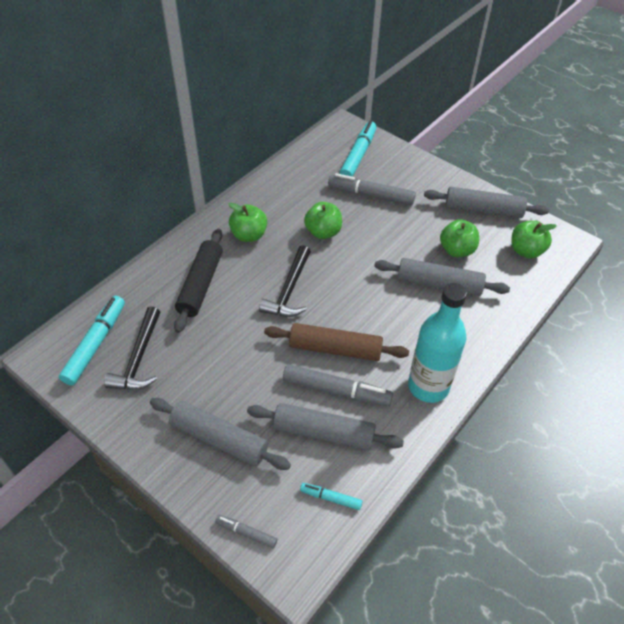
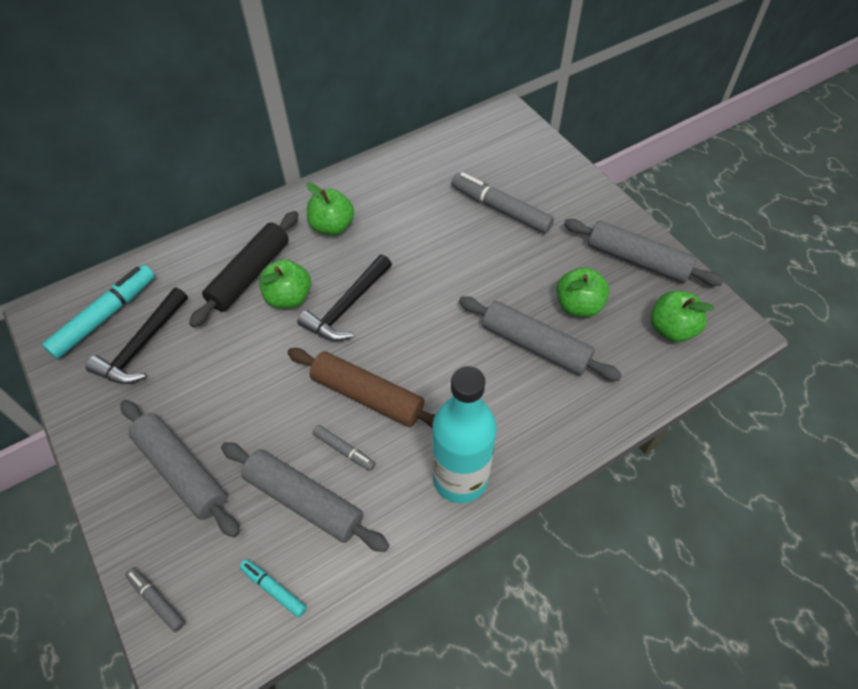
camera: 20 degrees right, 5 degrees up
(323, 232) = (421, 243): green apple -> green apple (289, 298)
(336, 390) = (344, 450): grey marker -> grey marker, size x0.52
(358, 156) = (507, 156): turquoise marker -> none

